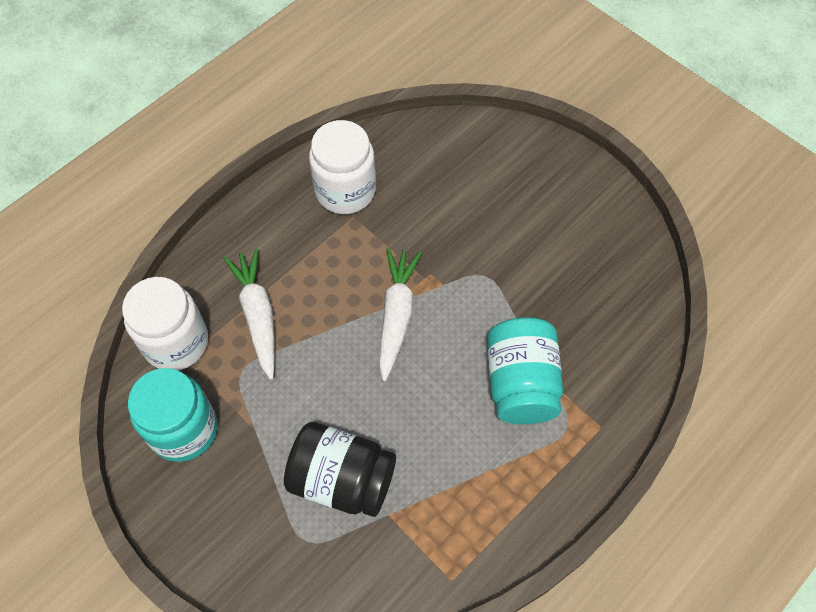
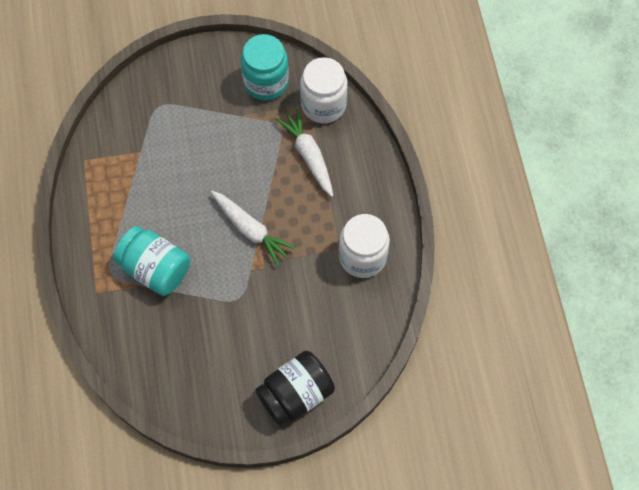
camera: 125 degrees right, 5 degrees up
(258, 315) = (308, 155): white carrot -> white carrot turned 135 degrees counterclockwise
(342, 479) = (176, 141): black jar -> black jar (295, 394)

